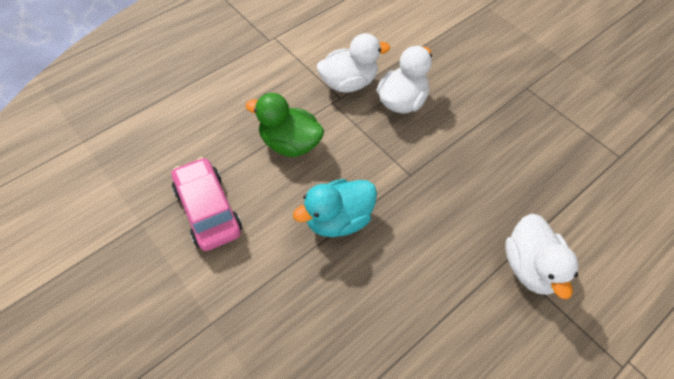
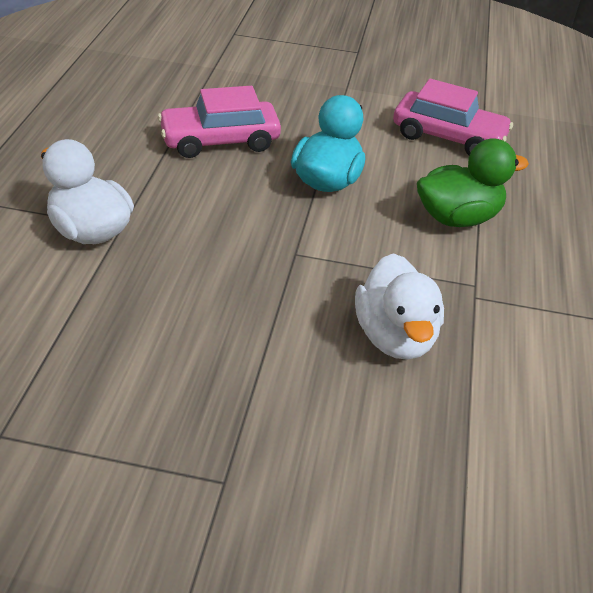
camera: 140 degrees right, 15 degrees down
(349, 83) = (490, 321): white duck -> none
(381, 313) = (220, 141): none -> pink car

